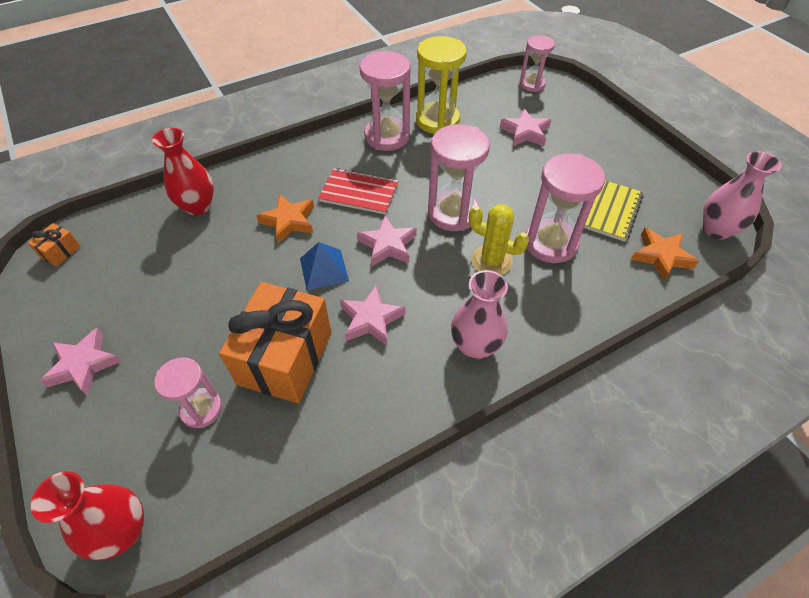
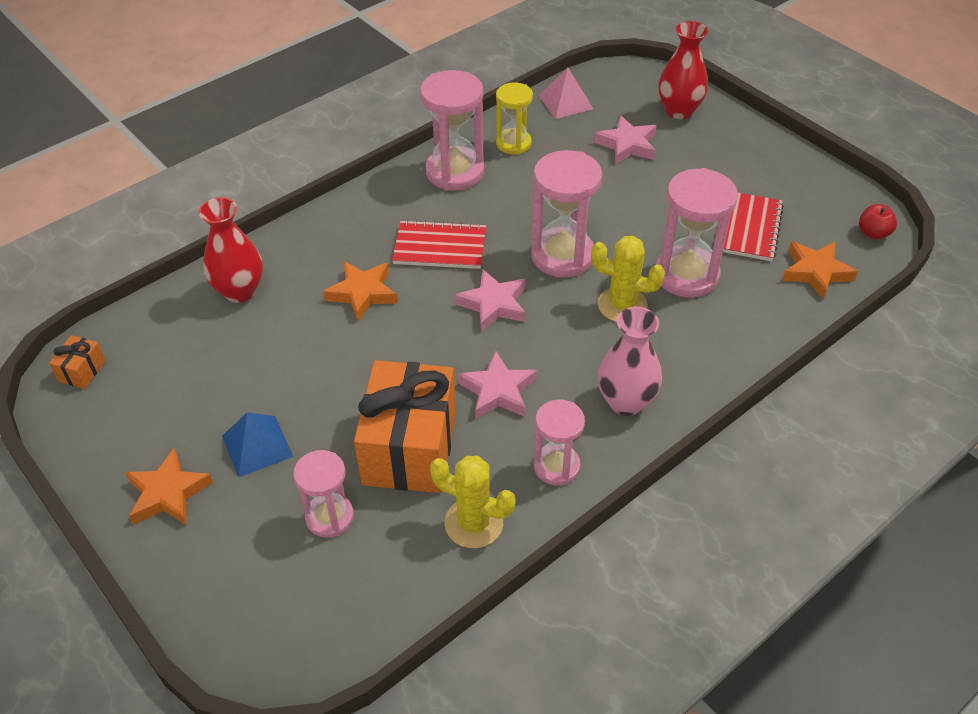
camera: 10 degrees left, 5 degrees down
(83, 365) = (168, 493): pink star -> orange star
(123, 531) = (286, 651): red vase -> red vase (679, 111)
(317, 437) = (473, 523): none -> yellow cactus
(324, 269) = (424, 343): blue pyramid -> blue pyramid (257, 446)
(437, 120) = (513, 143): yellow hourglass -> yellow hourglass, size x0.62
(485, 94) = (565, 102): none -> pink pyramid
(532, 84) = (621, 81): pink hourglass -> pink hourglass (556, 466)
(610, 211) = (748, 228): yellow notebook -> red notebook
(716, 230) = (873, 233): pink vase -> red apple

